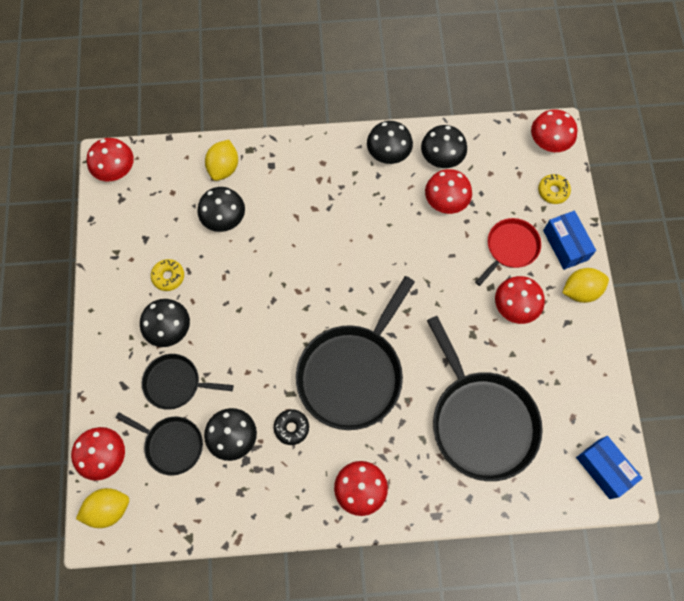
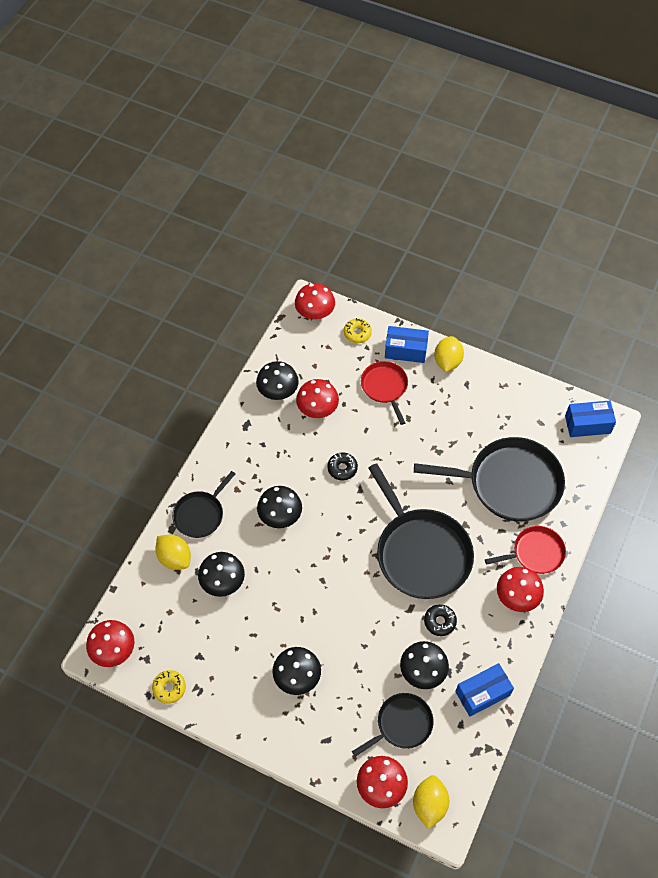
camera: 60 degrees left, 10 degrees down
(168, 277) = (248, 654): yellow donut -> yellow donut (169, 688)
(176, 383) = (349, 695): black pan -> black pan (200, 514)
(241, 505) = (482, 693): none -> blue box
(388, 153) = (248, 426): black mushroom -> black mushroom (280, 515)
(397, 256) = (342, 468): none -> black donut
(419, 485) = (535, 553): none -> red pan
(515, 306) = (433, 410): red mushroom -> none

